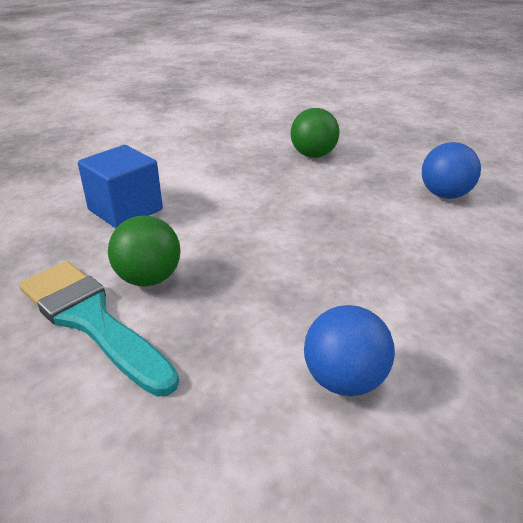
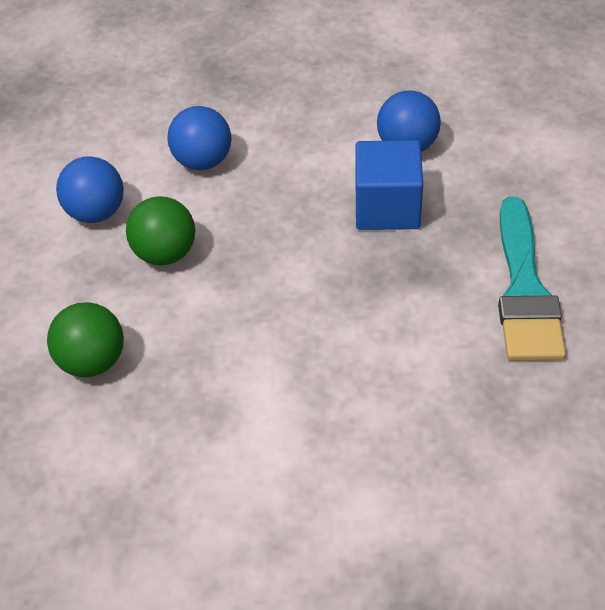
camera: 130 degrees left, 15 degrees up
(125, 210) = (391, 417): blue cube -> blue cube (387, 208)
(149, 279) = (449, 301): green ball -> green ball (165, 253)
(459, 254) = (203, 161): none -> blue ball

